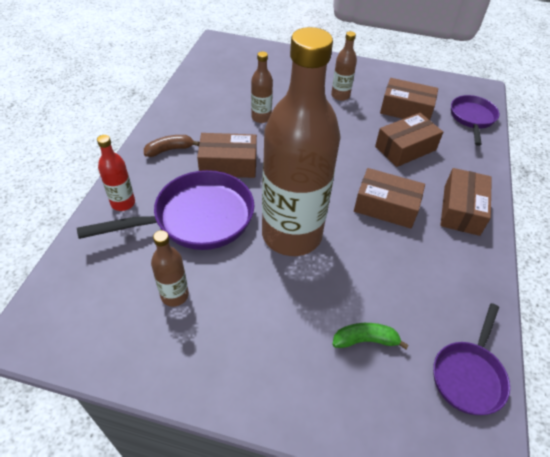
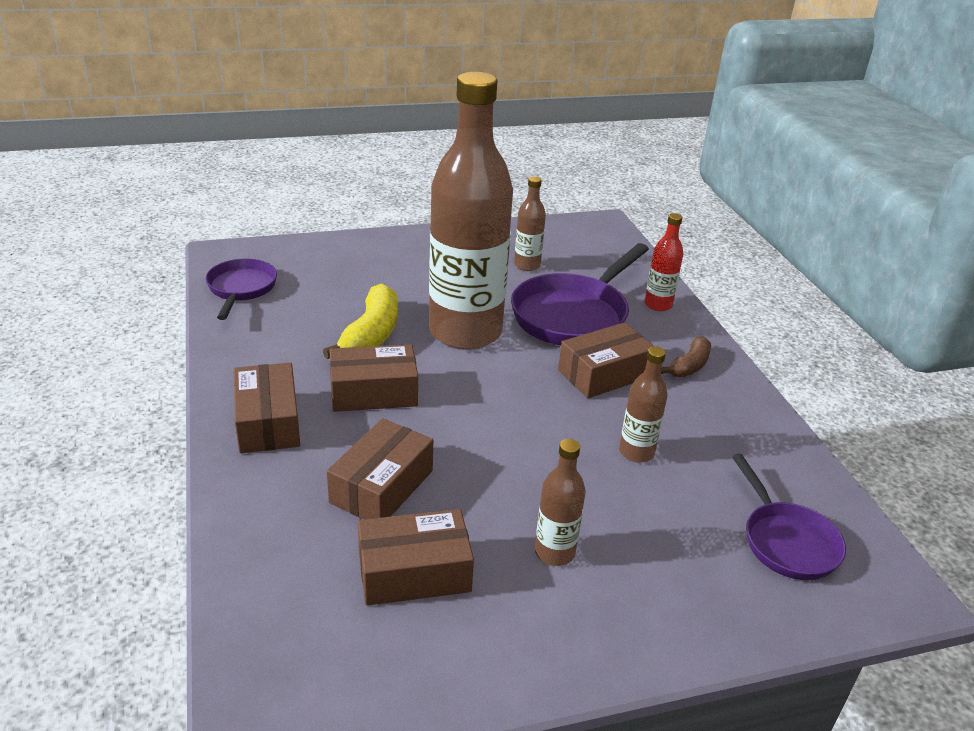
camera: 150 degrees right, 15 degrees down
(365, 340) = (342, 284): green banana -> none
(366, 260) = (371, 335): none -> yellow banana
(472, 118) = (271, 608): purple pan -> purple pan (786, 541)

